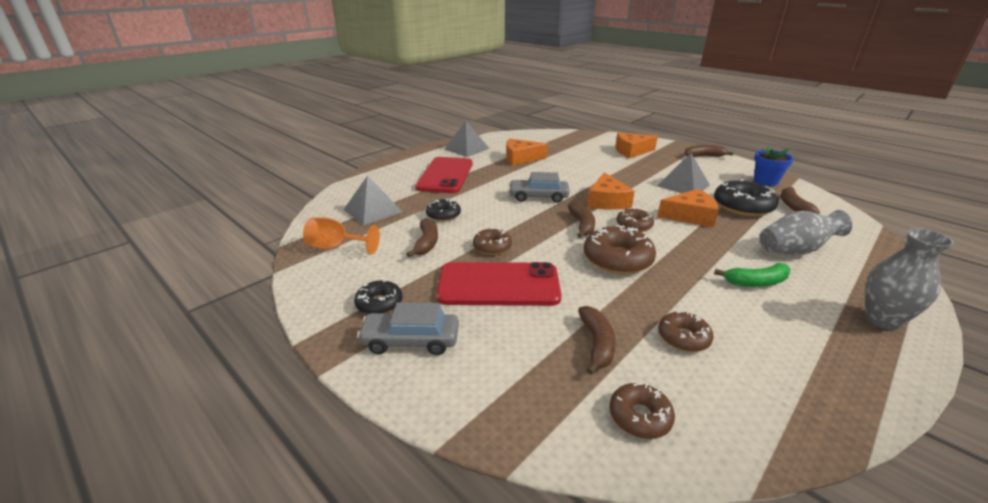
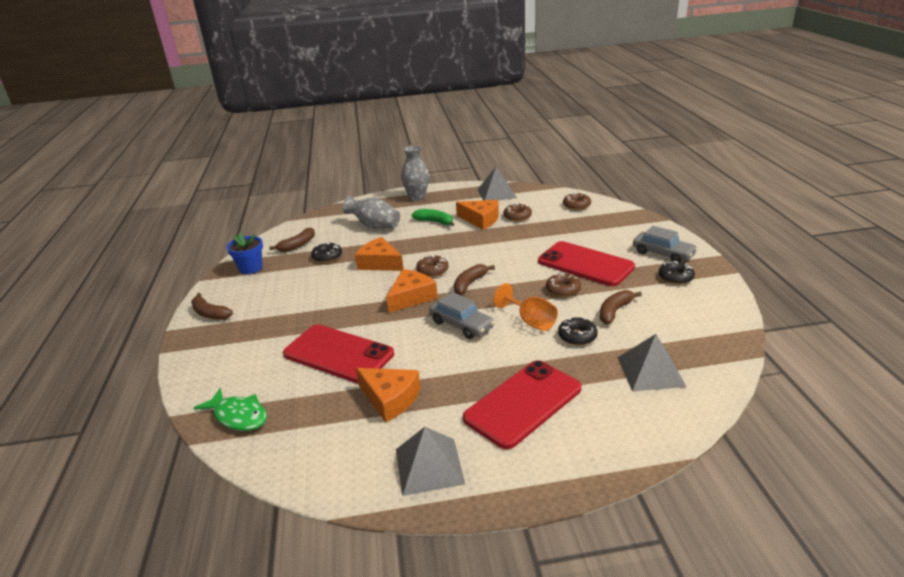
camera: 140 degrees left, 0 degrees up
(336, 247) = (701, 334): orange goblet -> orange goblet (530, 321)
(579, 137) = (238, 416): none -> green fish
(584, 164) = (338, 354): none -> red phone
(596, 344) = (563, 226): brown banana -> none
(617, 259) = (487, 254): brown donut -> none
(631, 151) = (250, 353): orange cheese -> orange cheese (481, 220)
(683, 185) = (317, 289): grey pyramid -> grey pyramid (496, 193)
(742, 206) = (327, 257): black donut -> black donut, size x0.59

